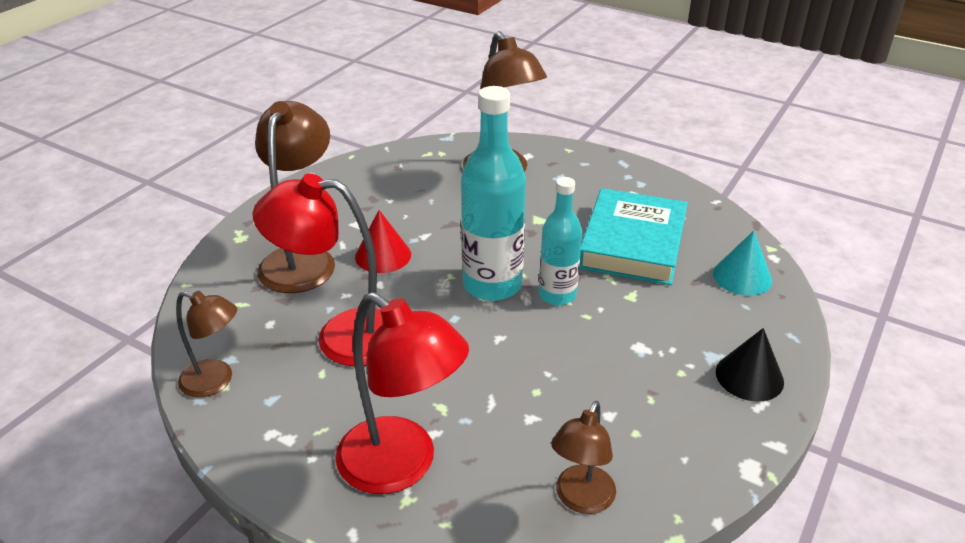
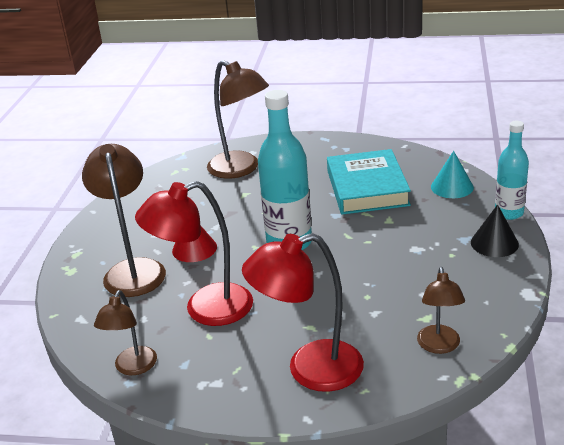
camera: 20 degrees left, 5 degrees down
(216, 381) = (133, 368): brown lamp -> brown lamp turned 105 degrees clockwise
(402, 466) = (310, 370): red lamp -> red lamp turned 150 degrees clockwise
(557, 295) = (339, 235): turquoise bottle -> turquoise bottle (509, 213)

